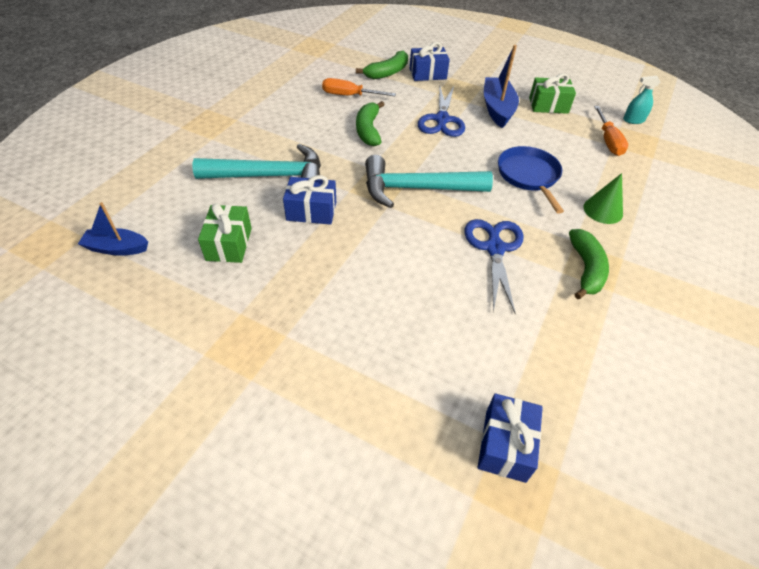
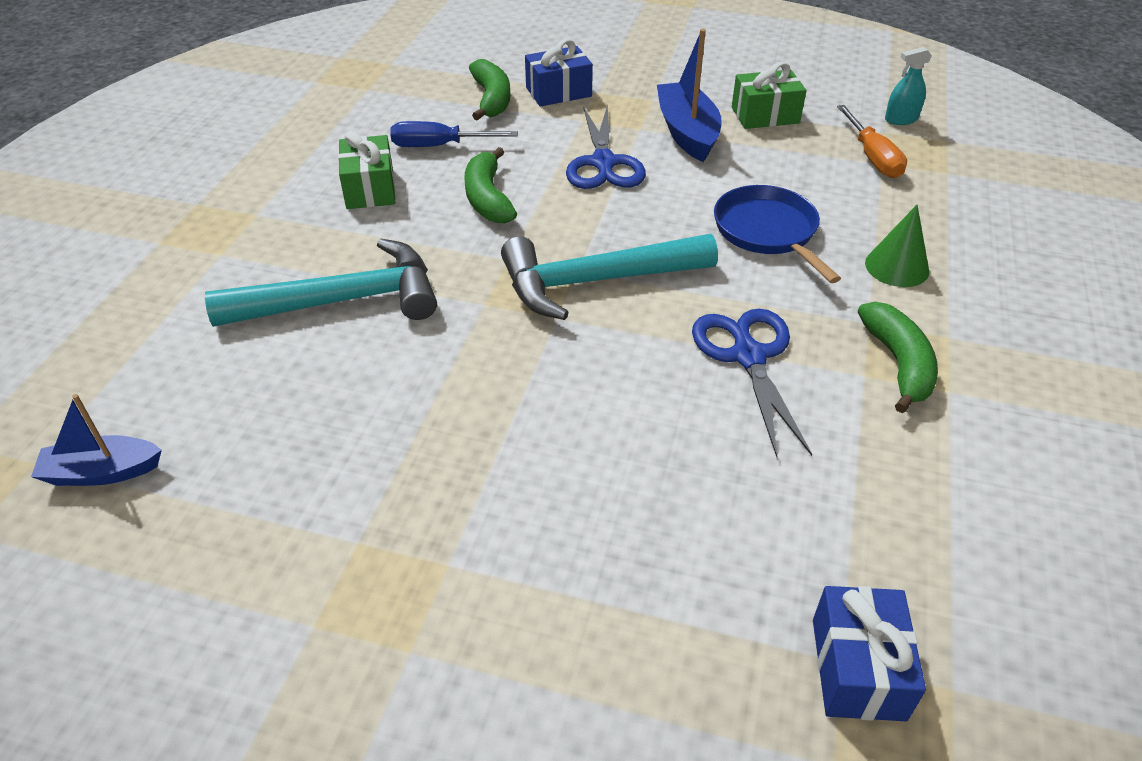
camera: 10 degrees left, 5 degrees down
(229, 244) = (303, 428): green gift -> green gift (370, 189)
(311, 211) = (431, 348): blue gift -> none
(349, 95) = (439, 146): orange screwdriver -> blue screwdriver
(387, 72) = (492, 99): green banana -> green banana turned 45 degrees counterclockwise

